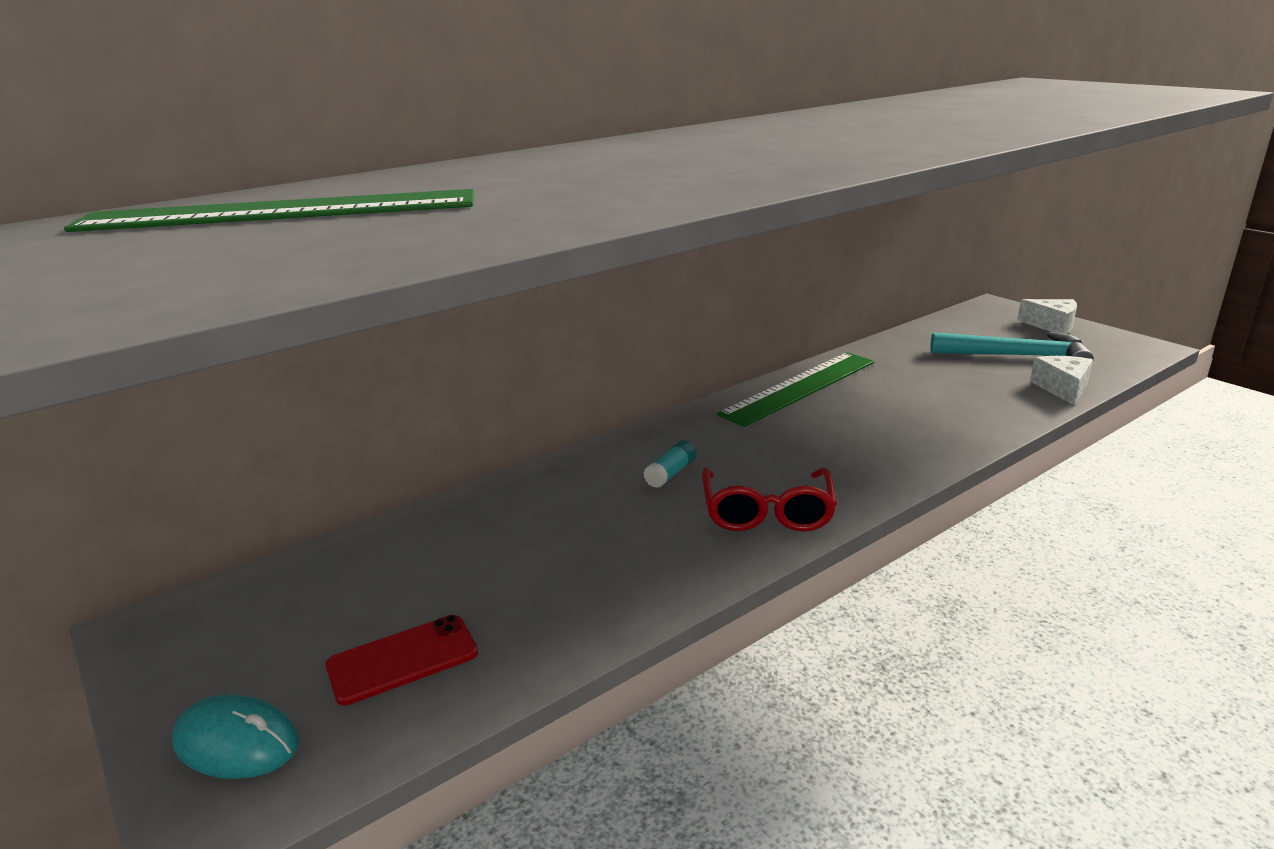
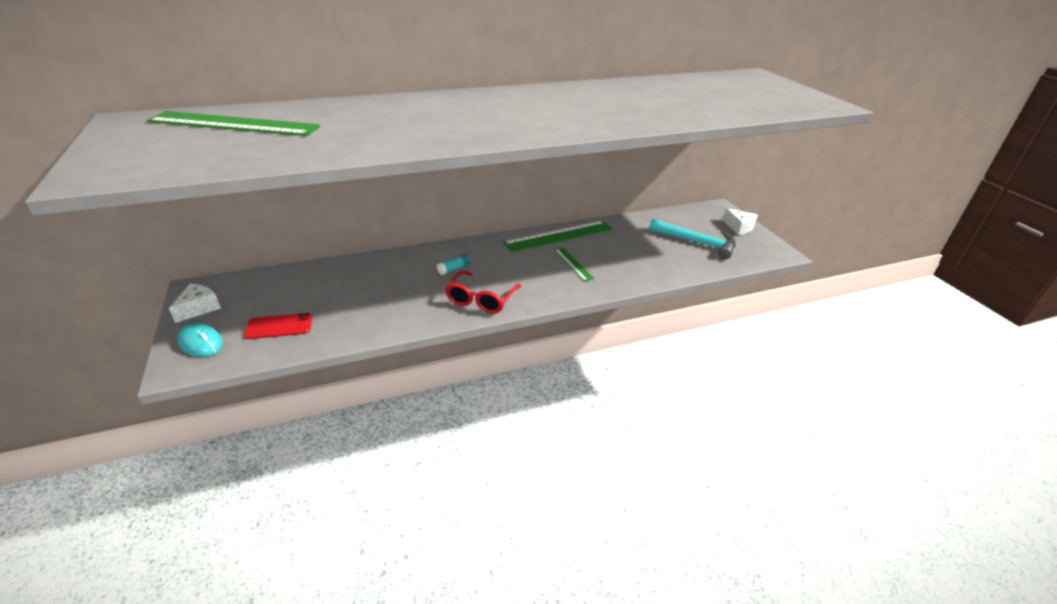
camera: 15 degrees right, 10 degrees up
(866, 423) = (573, 264): none -> green ruler
(1062, 388) = (701, 267): white cheese -> white cheese (199, 308)

